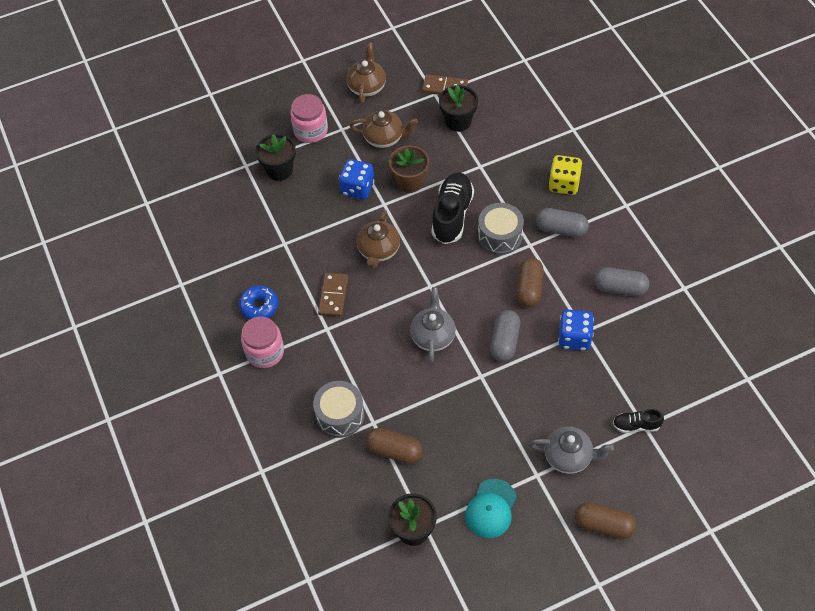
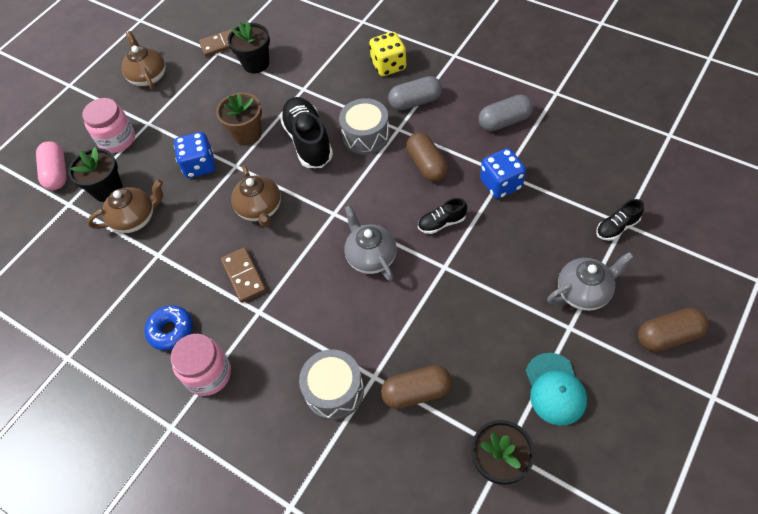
camera: 30 degrees left, 0 degrees up
(252, 135) = (57, 173): none -> pink capsule
(384, 138) = (195, 110): brown teapot -> brown teapot (135, 219)
(504, 341) = (441, 223): grey capsule -> black shoe

